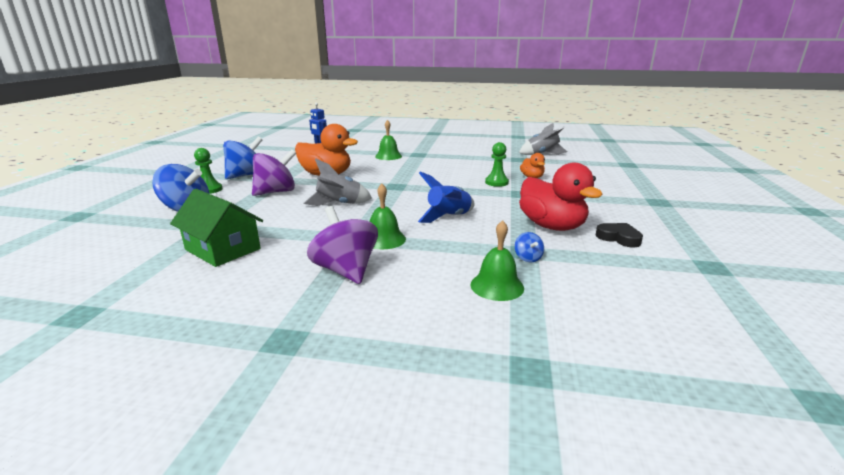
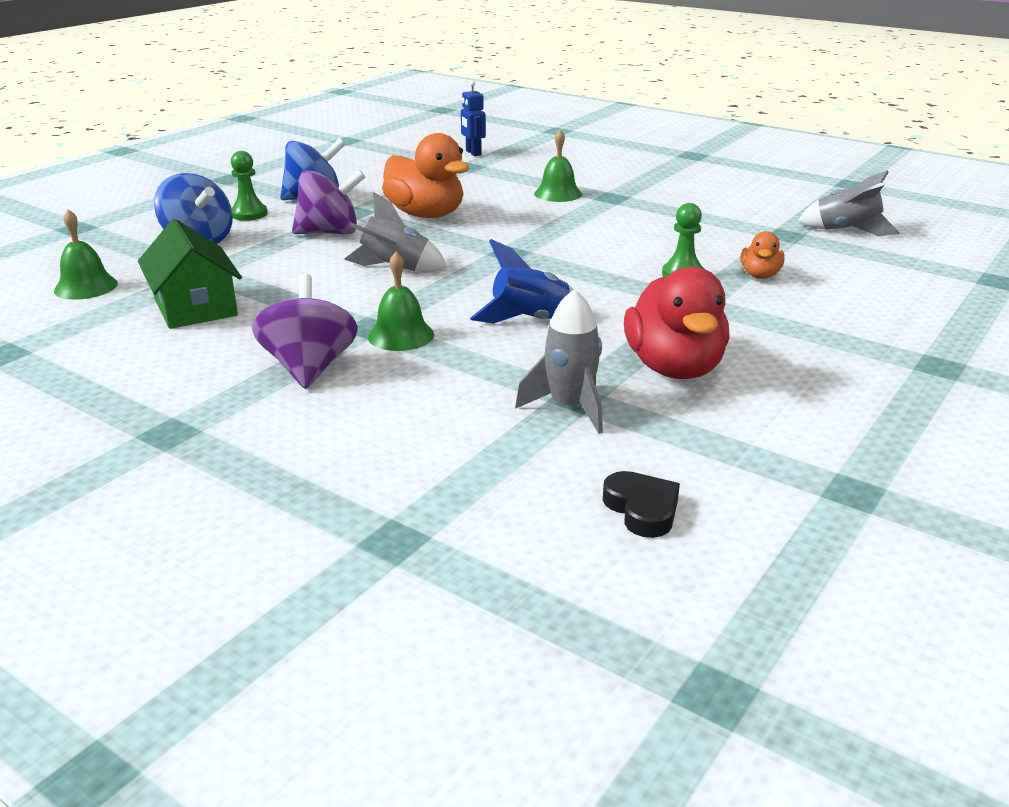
camera: 25 degrees right, 5 degrees up
(497, 286) = (476, 434): green bell -> green bell (86, 287)
(527, 258) = (569, 408): blue spinning top -> grey rocket
(618, 238) = (761, 411): black heart -> black heart (642, 509)

